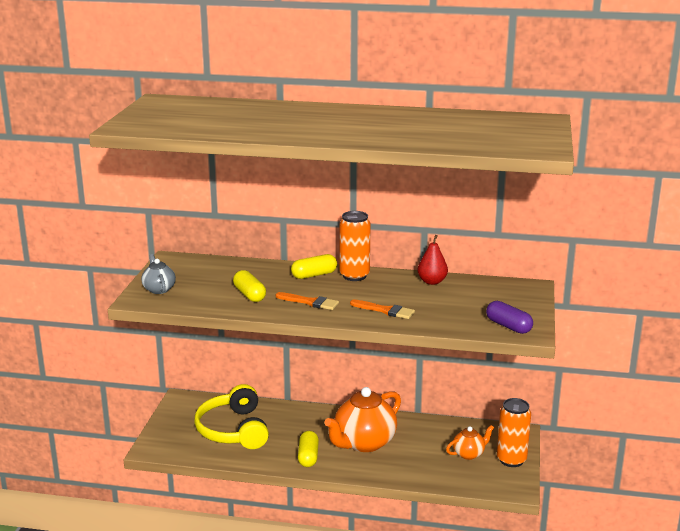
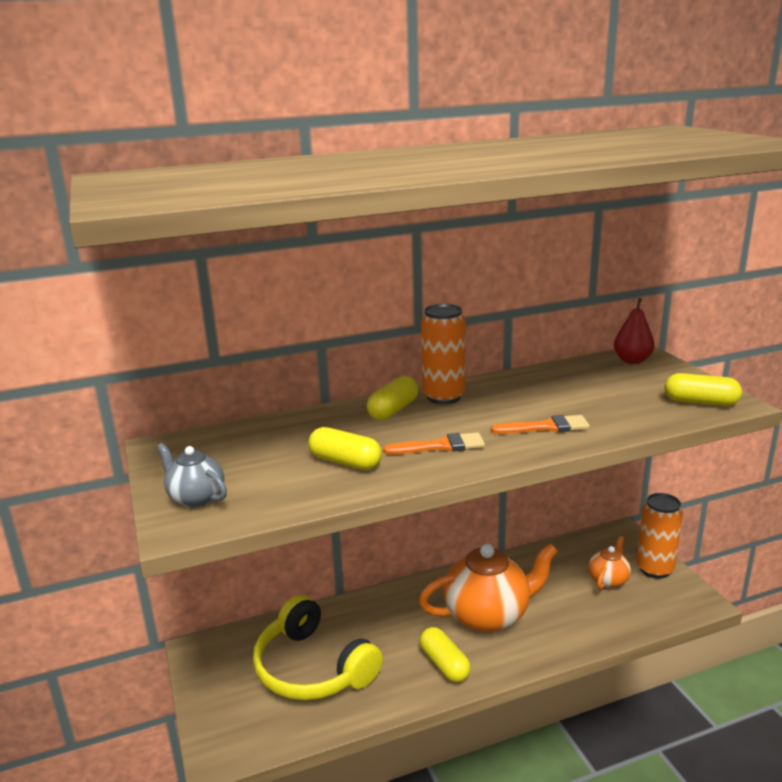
camera: 30 degrees left, 0 degrees up
(364, 443) = (488, 615): orange teapot -> orange teapot turned 120 degrees counterclockwise
(432, 282) = (539, 378): red pear -> red pear (632, 360)
(508, 326) = (700, 402): purple capsule -> yellow capsule

